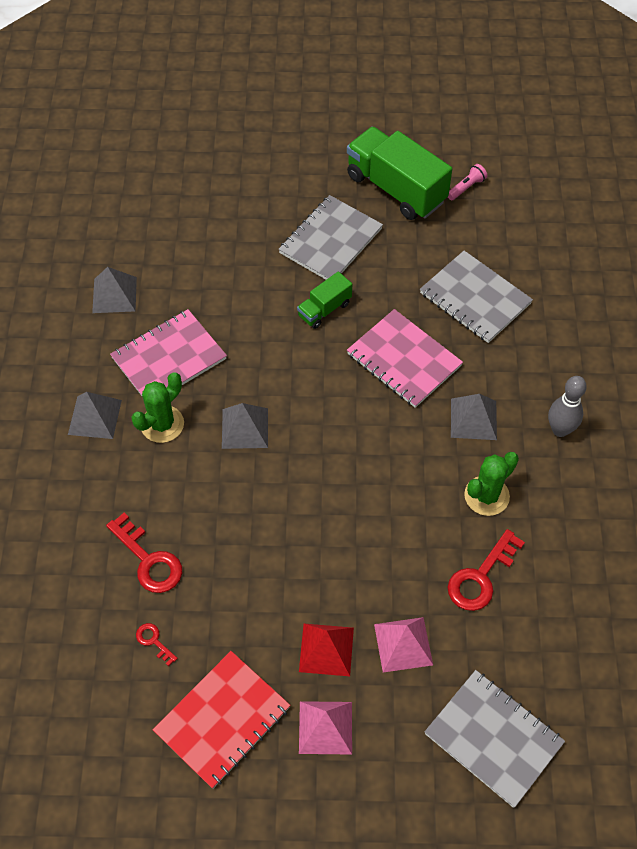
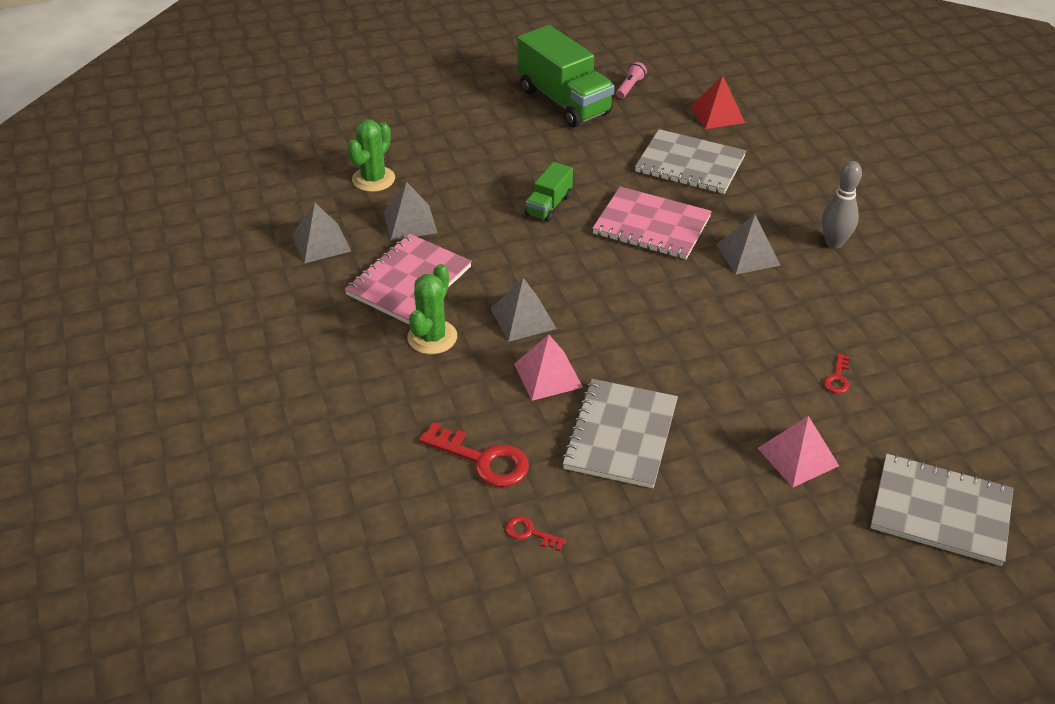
camera: 20 degrees left, 15 degrees down
(95, 417) = (353, 349): grey pyramid -> grey pyramid (410, 222)
(222, 720) = (649, 583): red notebook -> none
(325, 727) = (764, 555): pink pyramid -> pink pyramid (548, 375)
(326, 649) = (722, 484): red pyramid -> red pyramid (717, 114)
(330, 241) = (523, 152): grey notebook -> grey notebook (621, 435)
(396, 189) = (564, 101): green truck -> green truck turned 150 degrees counterclockwise
(481, 577) = (837, 378): red key -> red key, size x0.51
(486, 496) = (800, 311): green cactus -> green cactus (373, 179)

